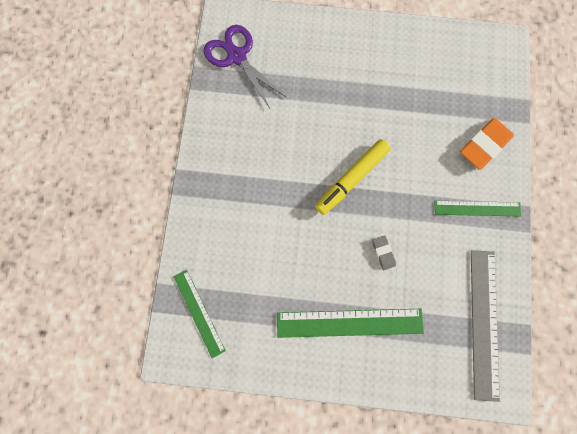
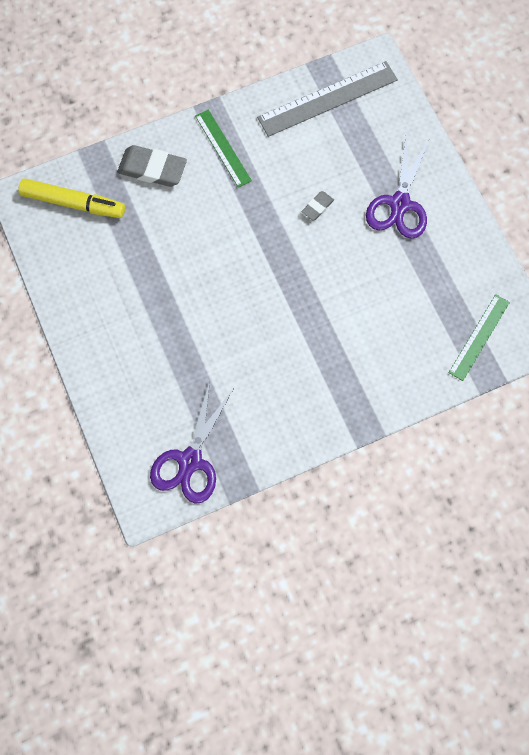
camera: 120 degrees left, 5 degrees down
(349, 322) = (399, 204): green ruler -> purple scissors
(351, 179) = (261, 270): yellow marker -> yellow marker (73, 203)
(484, 145) = (152, 169): orange eraser -> grey eraser

